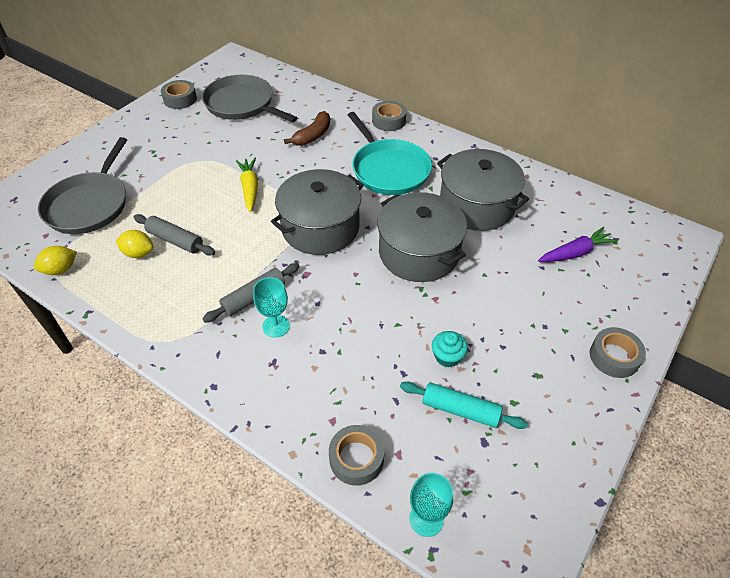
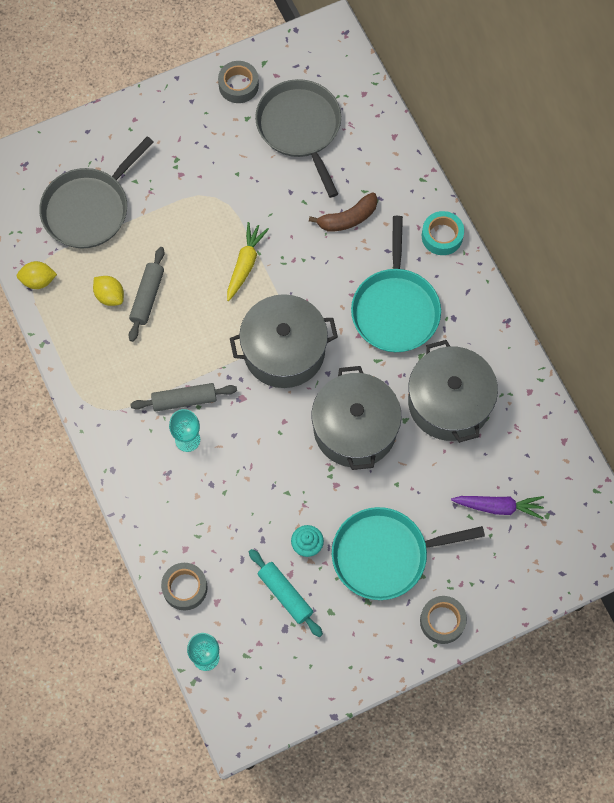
camera: 30 degrees right, 20 degrees up
(175, 240) = (147, 297): grey rolling pin -> grey rolling pin turned 45 degrees clockwise
(388, 121) = (442, 236): grey tape -> turquoise tape
(520, 330) = (385, 555): none -> turquoise pan

